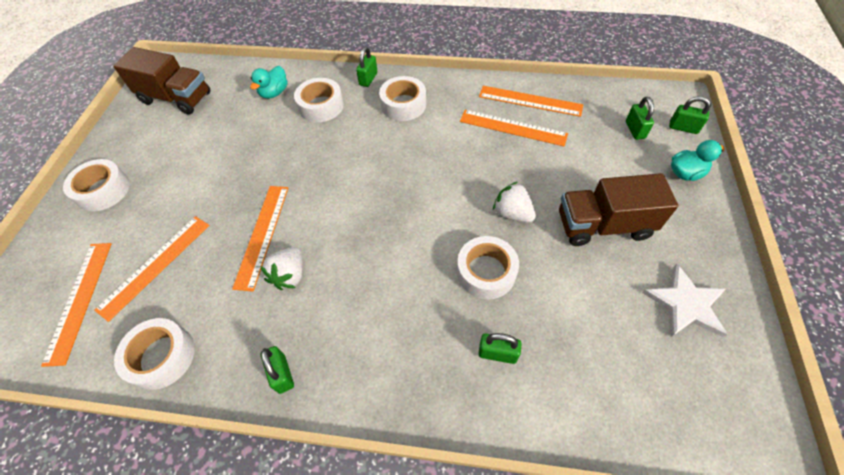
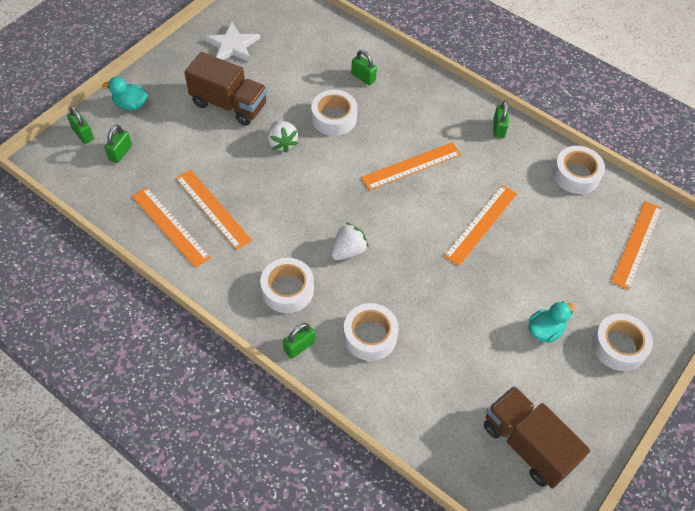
camera: 155 degrees left, 0 degrees up
(155, 265) = (574, 242): orange ruler -> orange ruler (411, 166)
(274, 93) = (411, 386): turquoise duck -> turquoise duck (545, 330)
(290, 275) = (471, 183): white strawberry -> white strawberry (348, 251)

